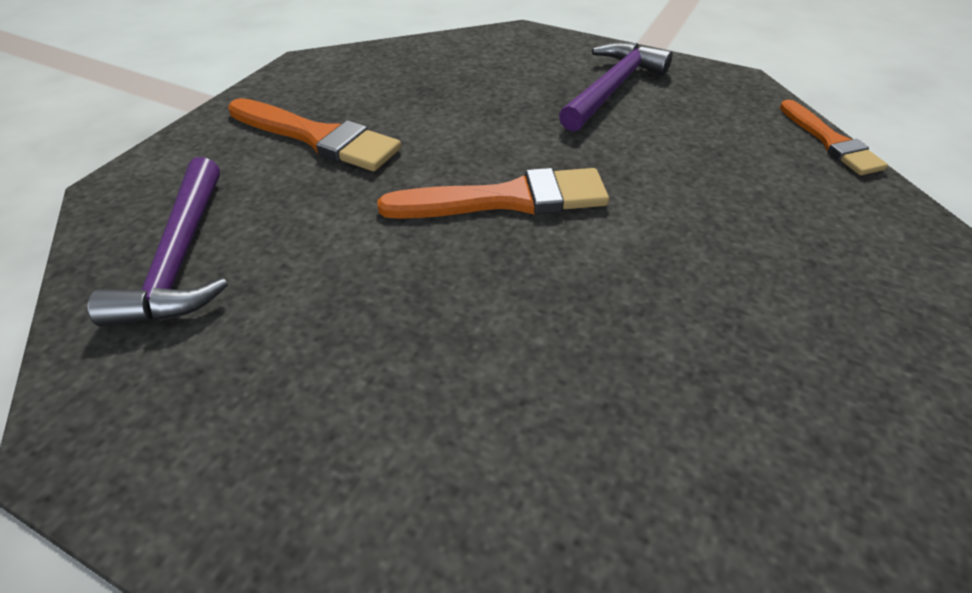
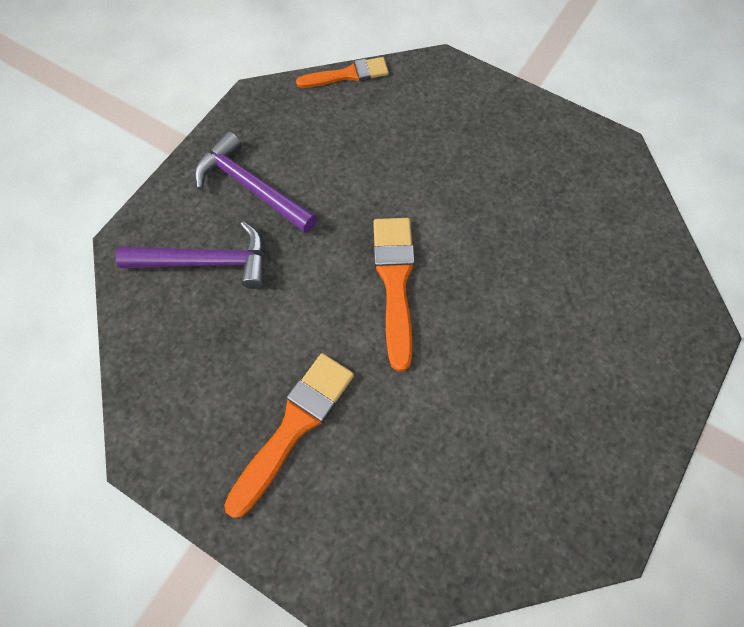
camera: 85 degrees left, 20 degrees up
(181, 257) = (448, 512): purple hammer -> purple hammer (206, 262)

